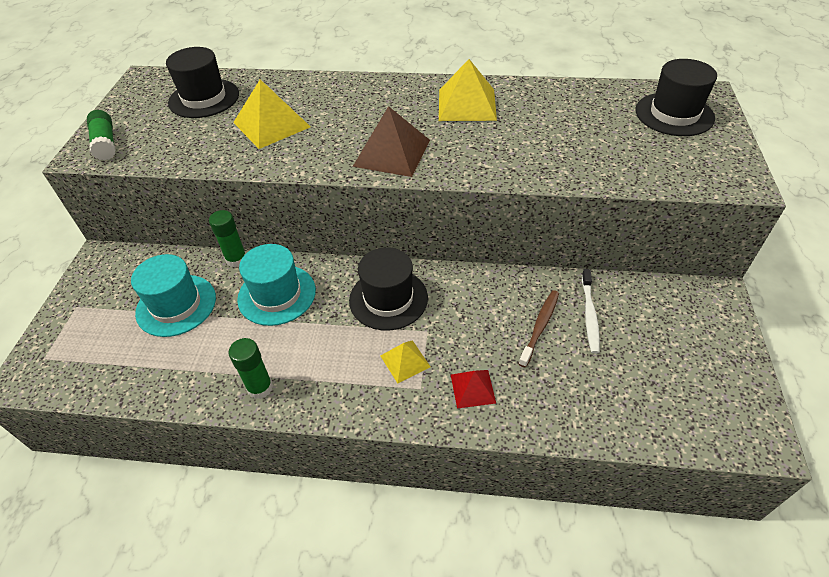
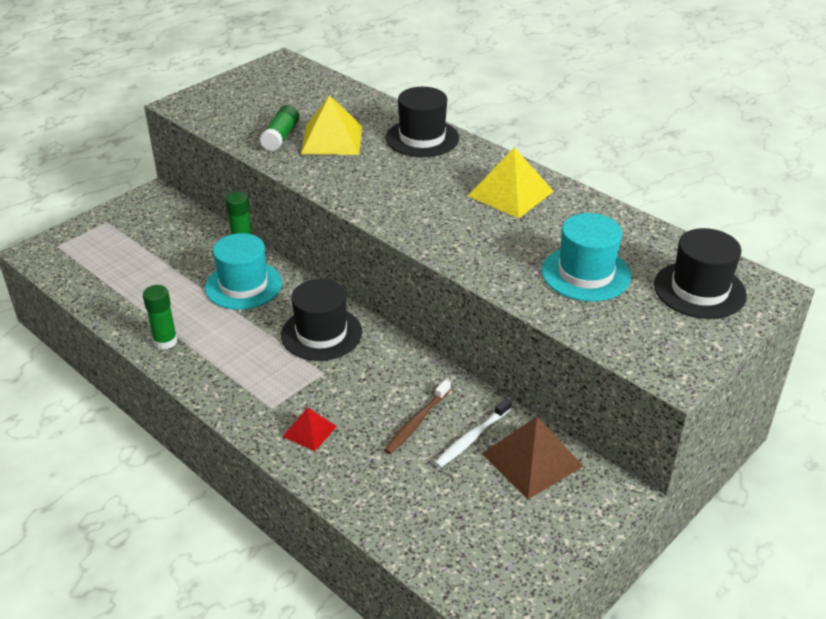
camera: 35 degrees right, 10 degrees down
(106, 143) = (202, 103): green glue stick -> green glue stick (281, 137)
(176, 305) = (169, 255): turquoise hat -> turquoise hat (586, 274)
(204, 98) = (306, 97): black hat -> black hat (422, 138)
(392, 153) = (396, 203): brown pyramid -> brown pyramid (532, 459)
(405, 361) = (282, 383): yellow pyramid -> none
(540, 327) = (417, 422): brown toothbrush -> brown toothbrush turned 150 degrees clockwise

